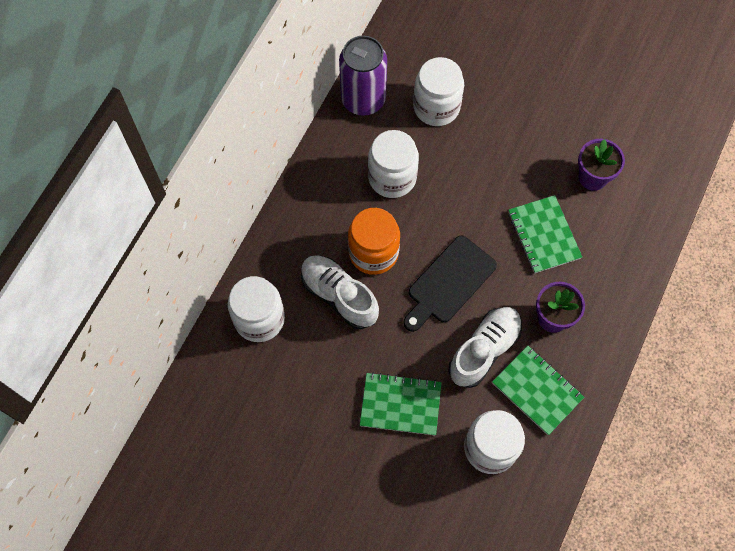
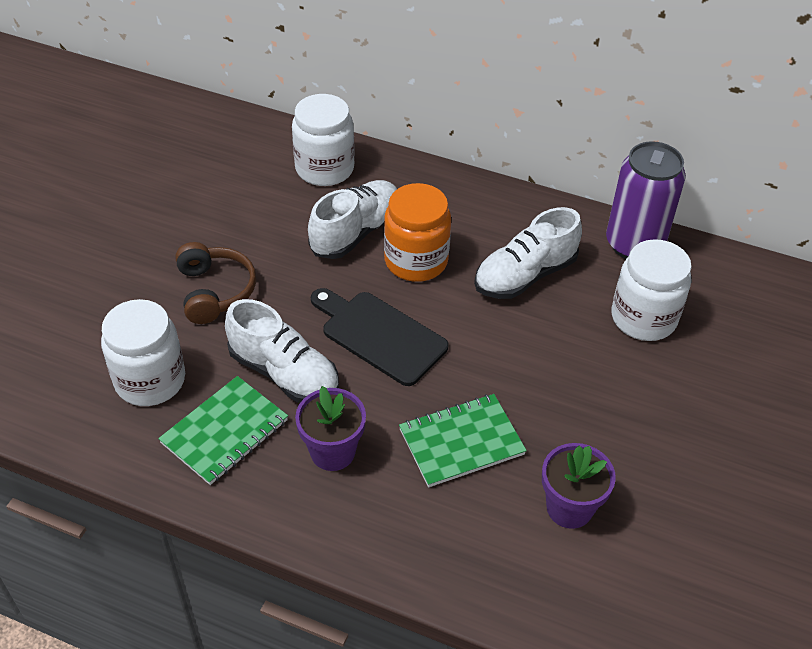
camera: 85 degrees right, 20 degrees down
(392, 177) = (525, 275): white jar -> white shoe
(400, 404) = (215, 291): green notebook -> brown headphones

